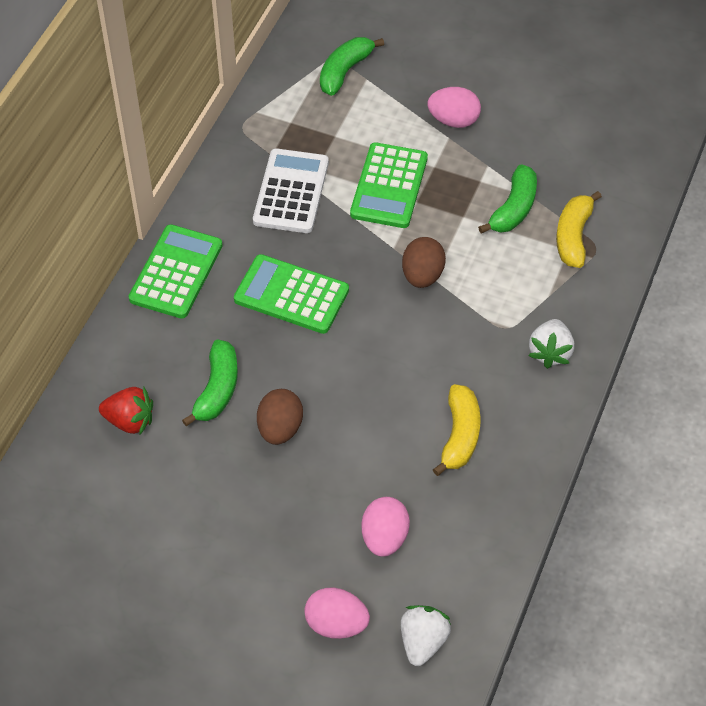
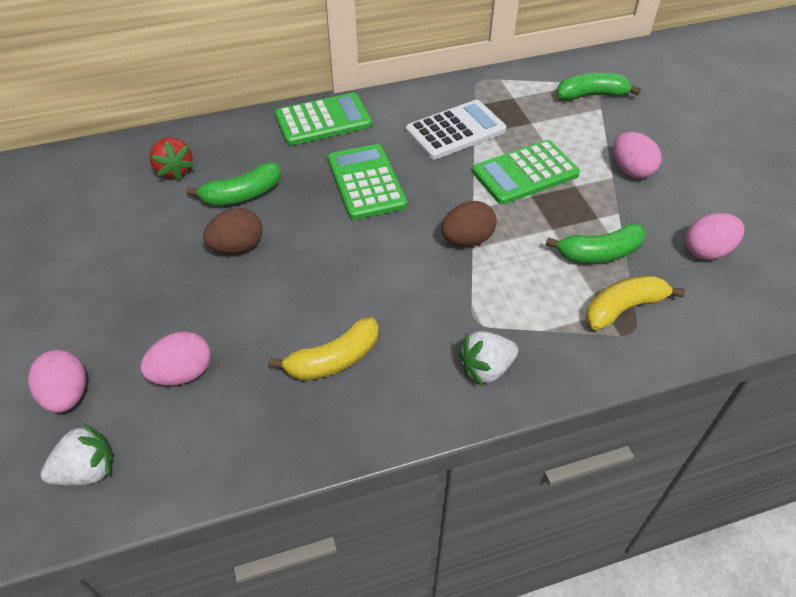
camera: 50 degrees right, 5 degrees down
(571, 148) = (707, 251): none -> pink egg

